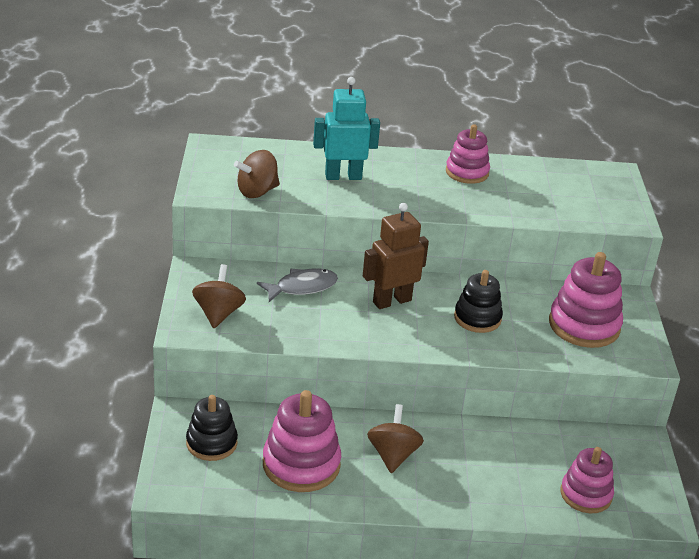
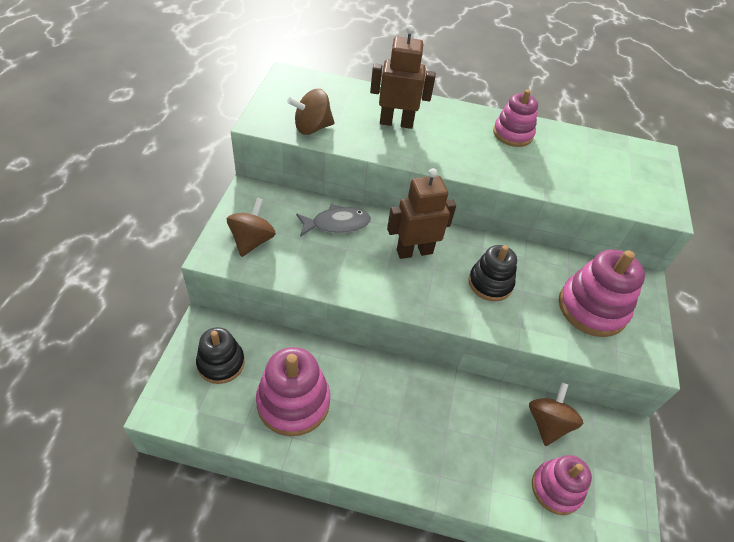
camera: 10 degrees right, 15 degrees up
(343, 176) = (396, 123): turquoise robot -> brown robot
(393, 455) = (381, 406): brown spinning top -> brown spinning top (548, 423)

